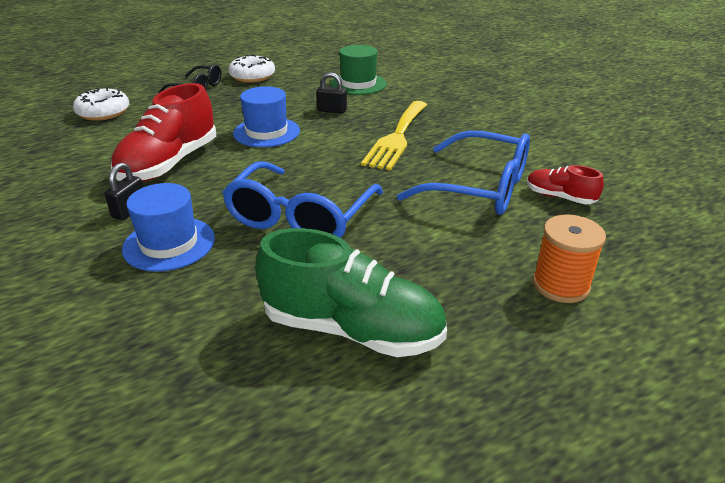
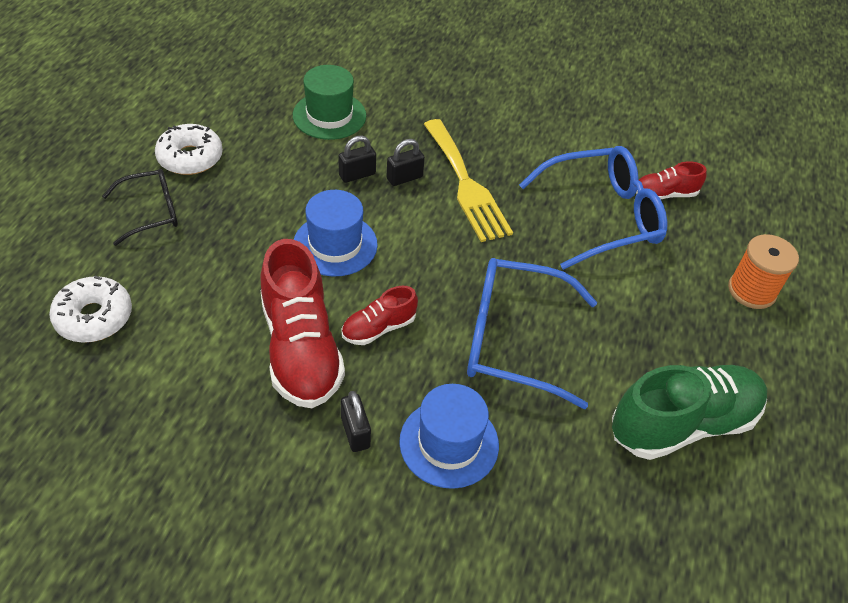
camera: 45 degrees left, 15 degrees up
(226, 174) = (378, 328): none -> red shoe
(300, 217) = (513, 339): blue glasses -> blue glasses turned 120 degrees clockwise
(360, 121) = (404, 178): none -> black padlock

